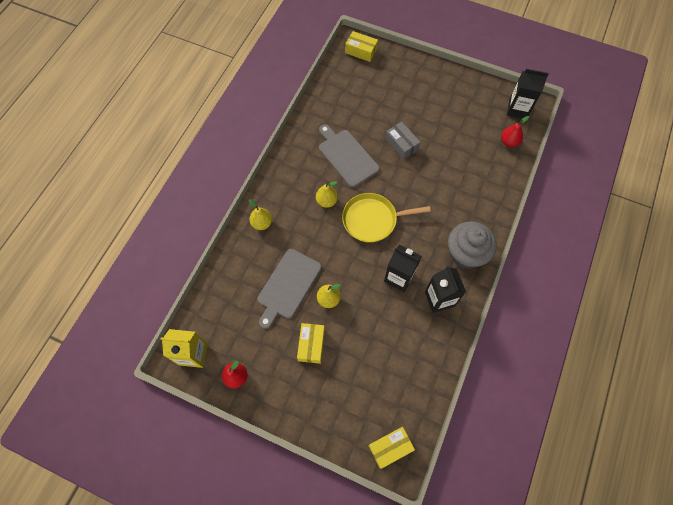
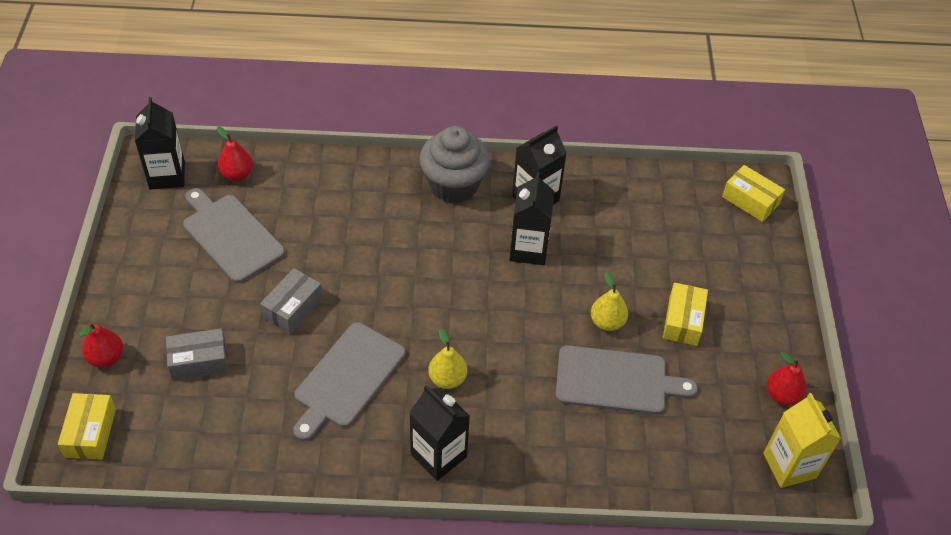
camera: 115 degrees left, 15 degrees down
(262, 223) = (532, 459): yellow pear -> none
(284, 182) = (438, 455): none -> black carton
(311, 345) = (683, 321): yellow box -> yellow box turned 60 degrees counterclockwise
(372, 220) = (452, 307): yellow pan -> none
(383, 98) = (199, 361): none -> grey box
(401, 63) = (106, 357): none -> red pear
(462, 128) = (231, 236): none -> grey cutting board

